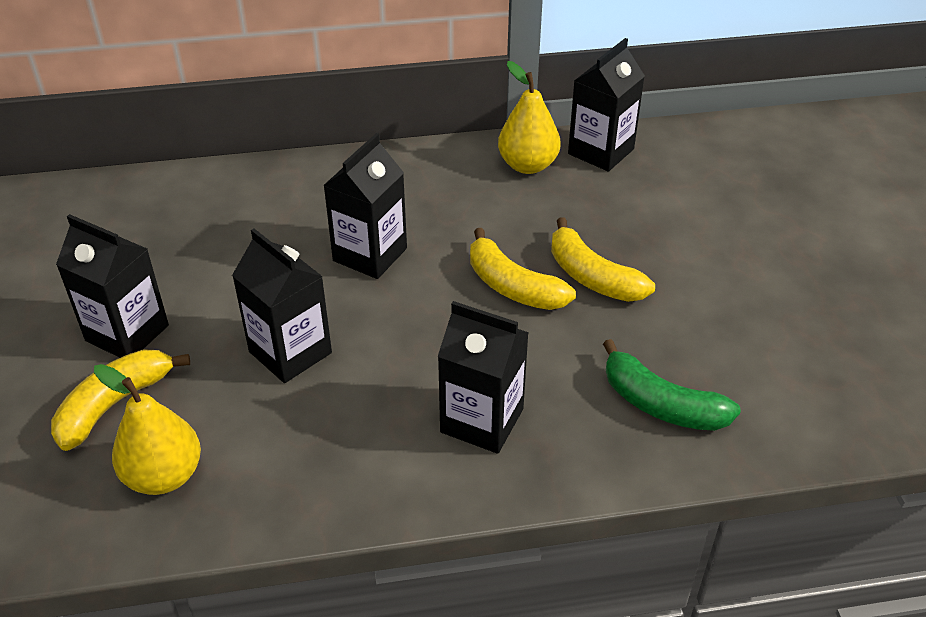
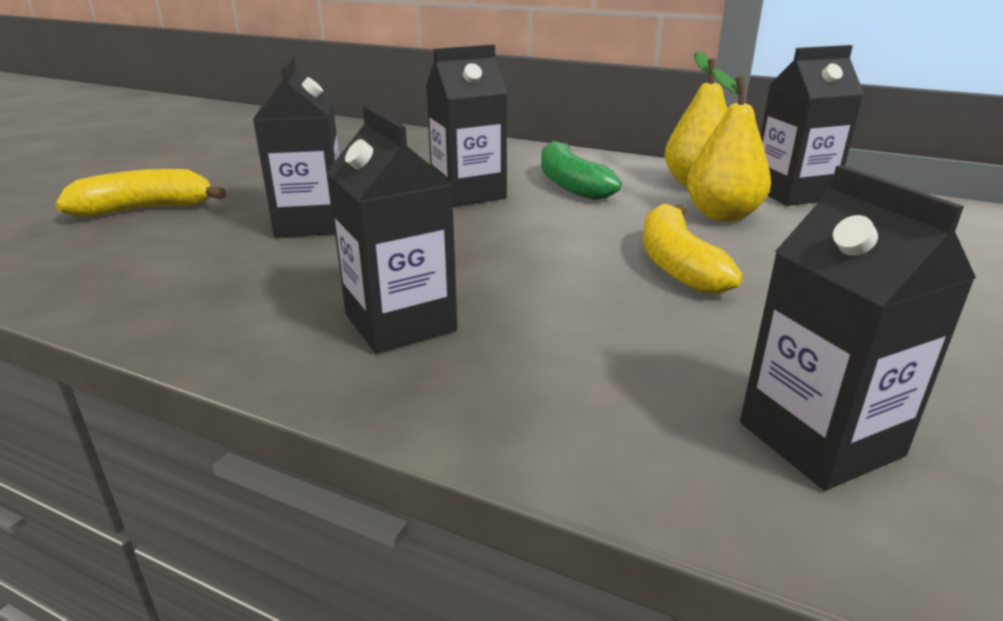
camera: 35 degrees right, 15 degrees down
(127, 333) = (223, 181): black carton -> black carton (820, 439)
(164, 476) = (95, 255): yellow pear -> yellow pear (722, 215)
(512, 286) = (575, 246): yellow banana -> none
(661, 404) = (638, 393): green banana -> green banana (570, 184)

